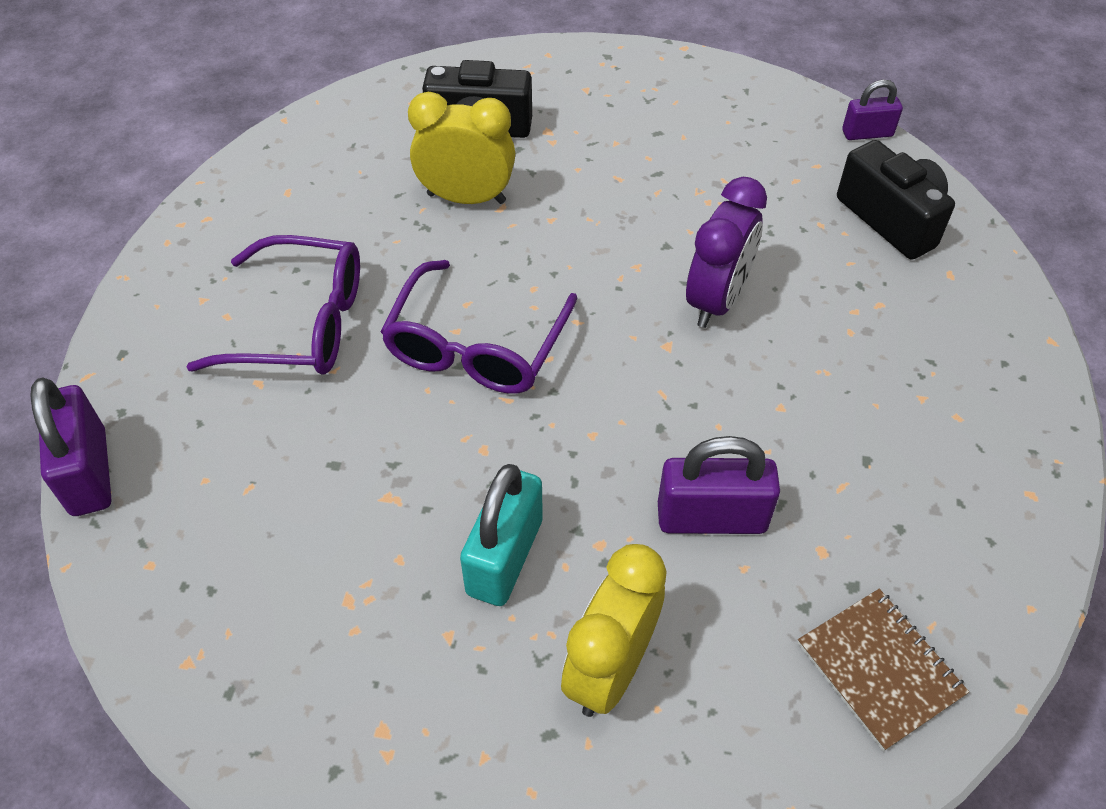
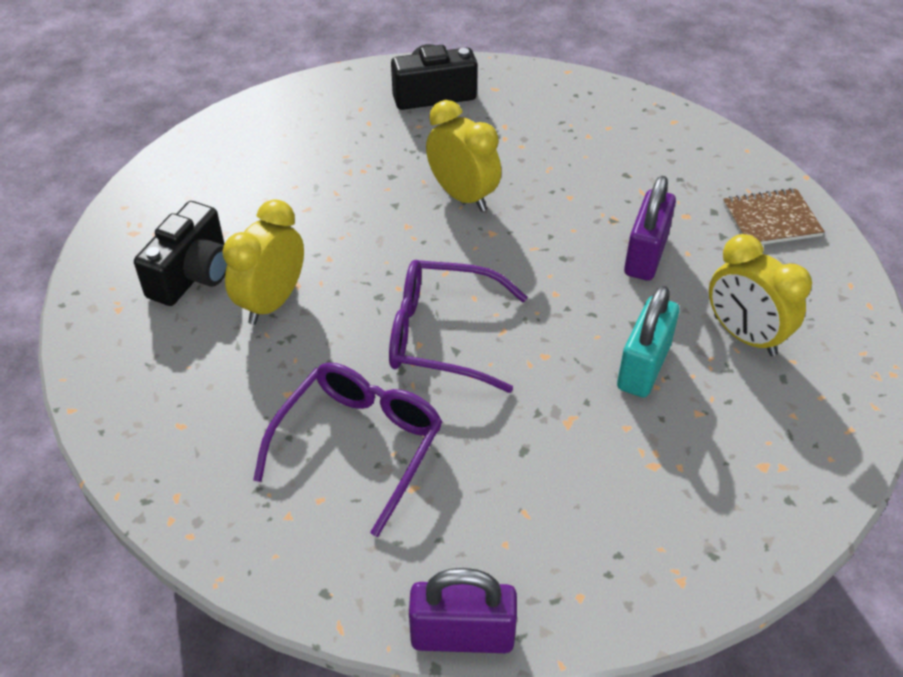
camera: 70 degrees left, 5 degrees down
(476, 346) = (442, 335): purple glasses -> purple glasses turned 150 degrees clockwise
(504, 557) = (643, 367): turquoise padlock -> turquoise padlock turned 75 degrees clockwise
(716, 300) = (462, 196): purple clock -> yellow clock
(867, 133) = (344, 75): purple padlock -> none

